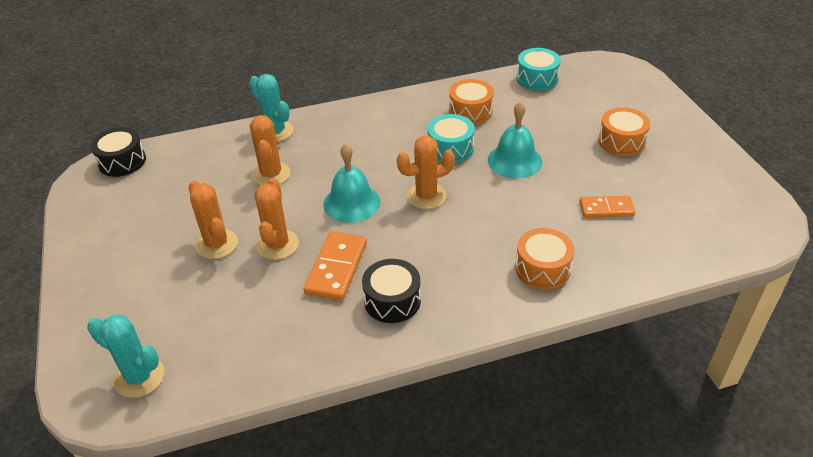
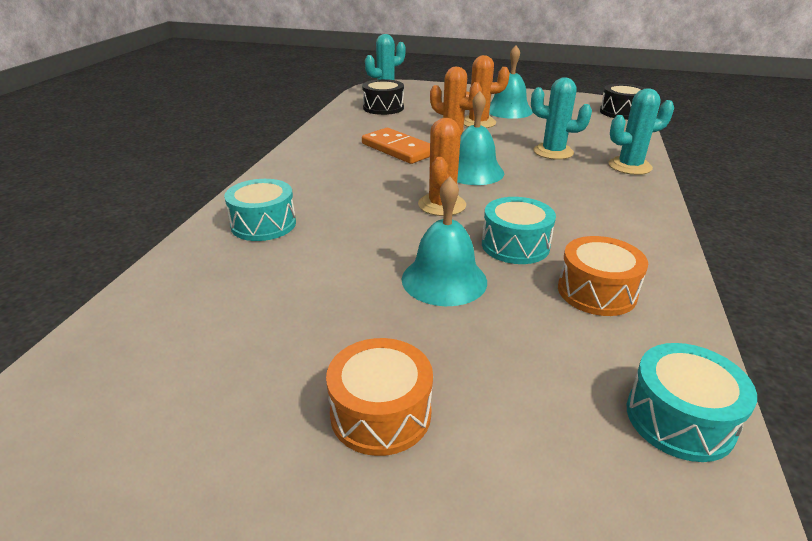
camera: 120 degrees right, 10 degrees down
(157, 237) = (508, 110): none -> turquoise bell
(271, 174) = (553, 152): orange cactus -> turquoise cactus
(392, 300) = (335, 157): black drum -> black drum (383, 108)
(542, 268) = (263, 224): orange drum -> turquoise drum
(606, 209) = (273, 305): orange domino -> none

